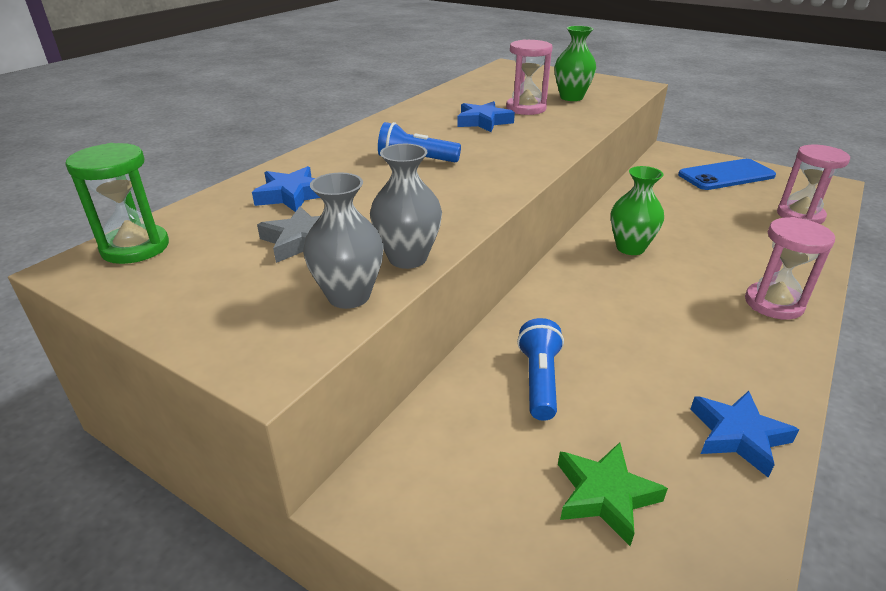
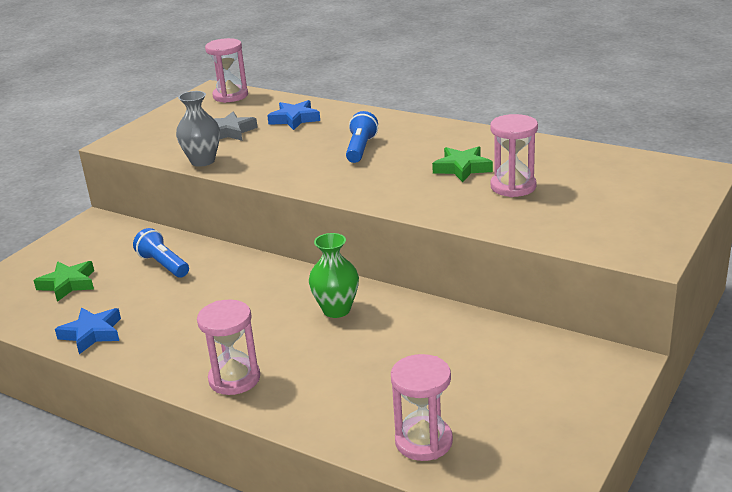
camera: 90 degrees right, 5 degrees down
(135, 247) = (230, 96): green hourglass -> pink hourglass
(349, 296) = (166, 151): grey vase -> none
(483, 122) = (462, 168): blue star -> green star
(539, 380) = (163, 265): blue flashlight -> blue flashlight turned 135 degrees counterclockwise
(571, 97) = (566, 211): green vase -> none
(726, 175) = (543, 400): blue phone -> none

